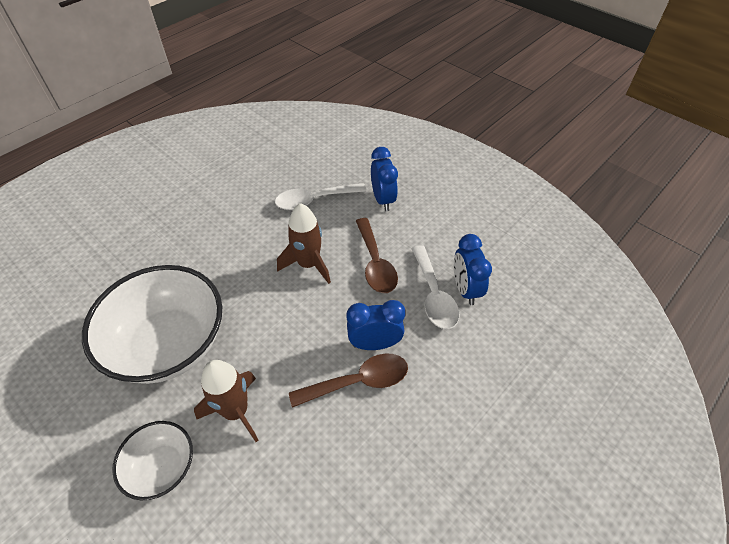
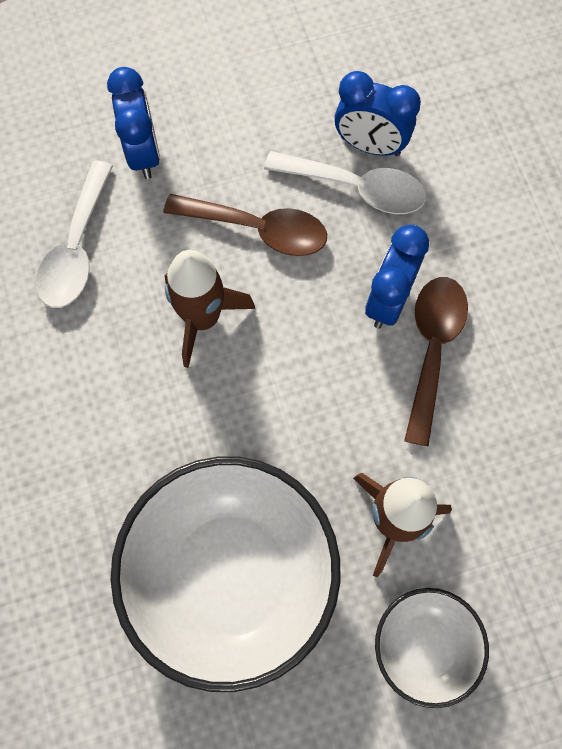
camera: 60 degrees left, 20 degrees up
(383, 199) = (143, 153): blue clock -> blue clock turned 60 degrees clockwise

